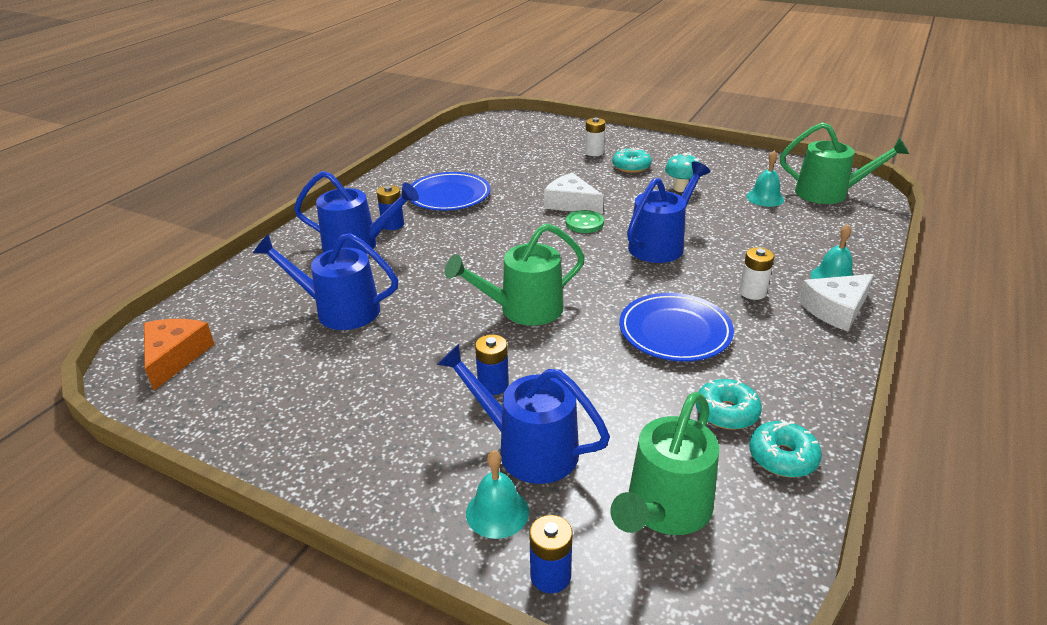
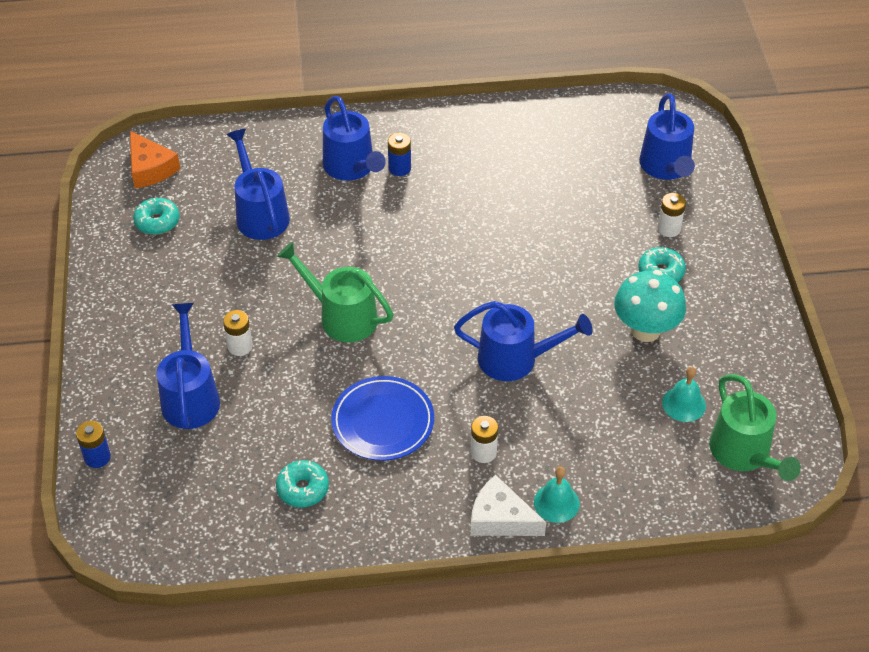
camera: 55 degrees right, 15 degrees up
(175, 357) = (150, 168): orange cheese -> orange cheese turned 90 degrees clockwise
(449, 196) = (480, 173): blue plate -> none
(493, 385) = (240, 346): blue battery -> white battery
(497, 512) = (127, 409): turquoise bell -> none
(538, 136) = (666, 167): none -> blue watering can
(571, 203) = (539, 263): white cheese -> none
(584, 223) = (510, 290): green button -> none
(664, 510) = (182, 490): green watering can -> none
(681, 188) = (645, 330): turquoise mushroom -> turquoise mushroom, size x1.67
(782, 457) = (275, 536): turquoise donut -> turquoise donut (157, 222)

